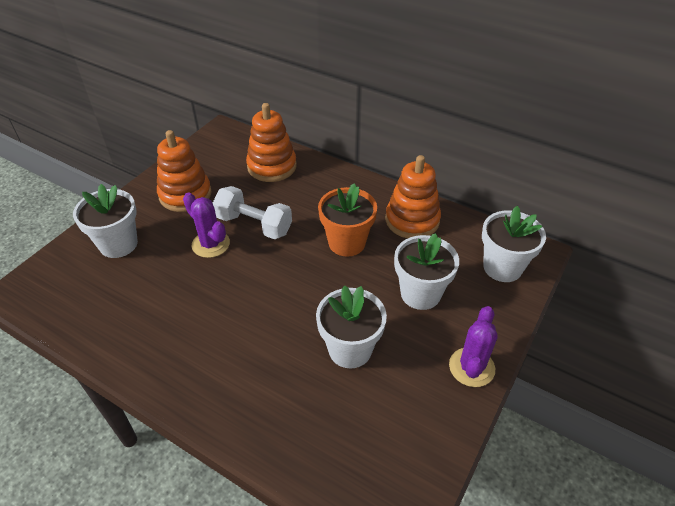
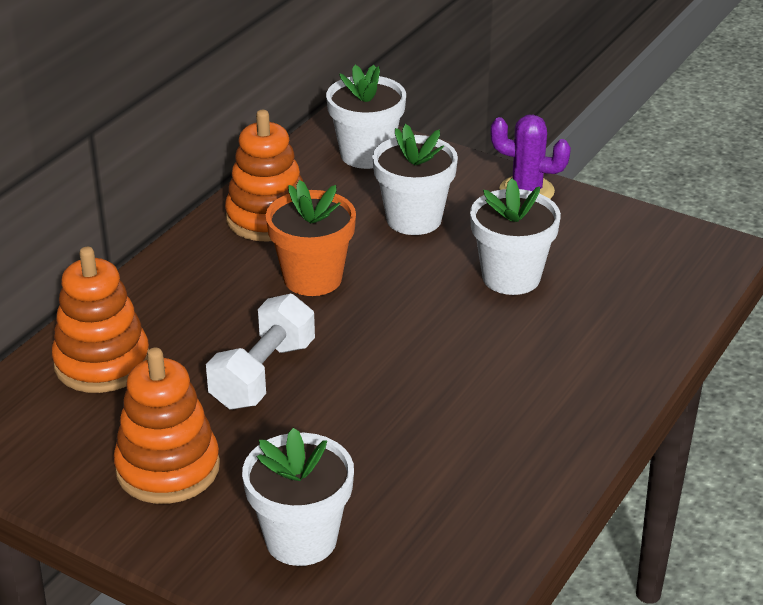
camera: 90 degrees left, 10 degrees down
(211, 244) = (308, 421): purple cactus -> none

